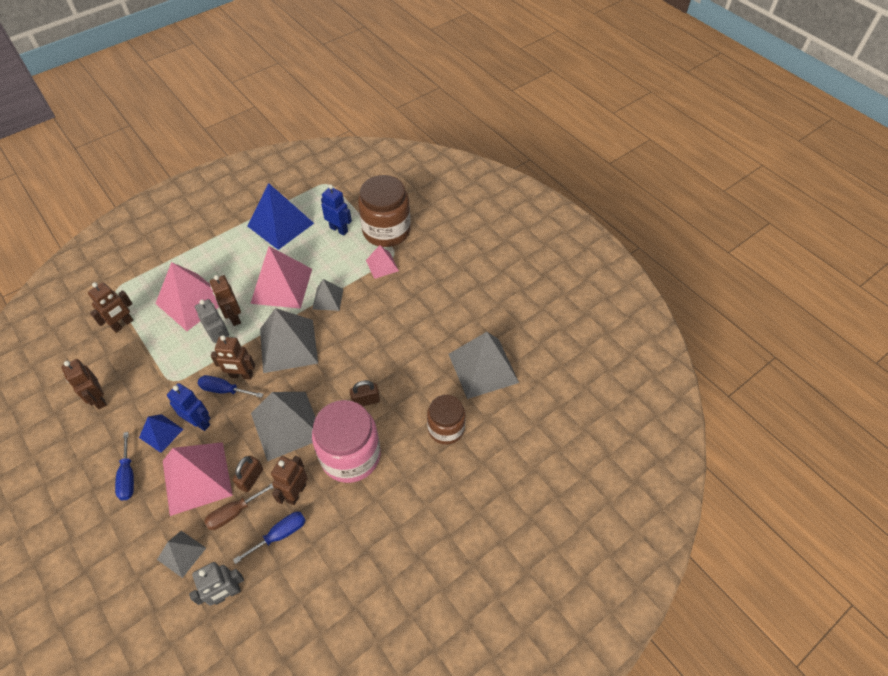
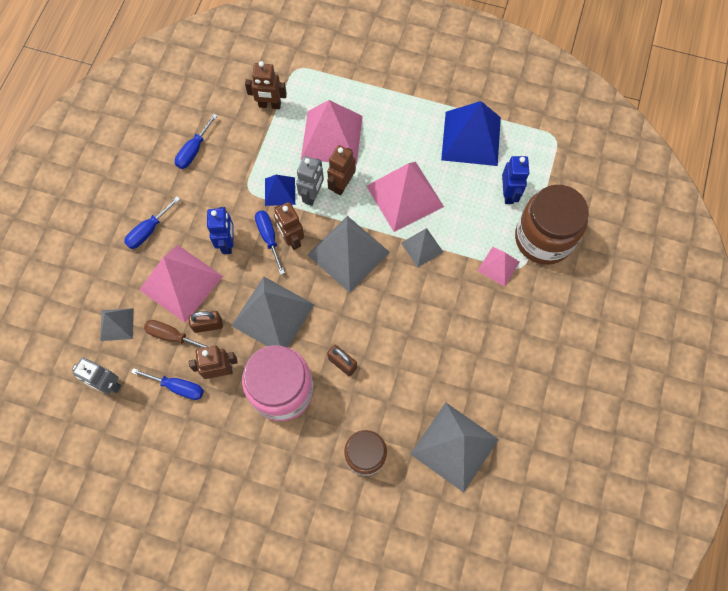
camera: 55 degrees right, 15 degrees up
(99, 399) = (194, 150): brown robot -> blue screwdriver
(161, 433) = (198, 223): blue pyramid -> blue pyramid (280, 191)

